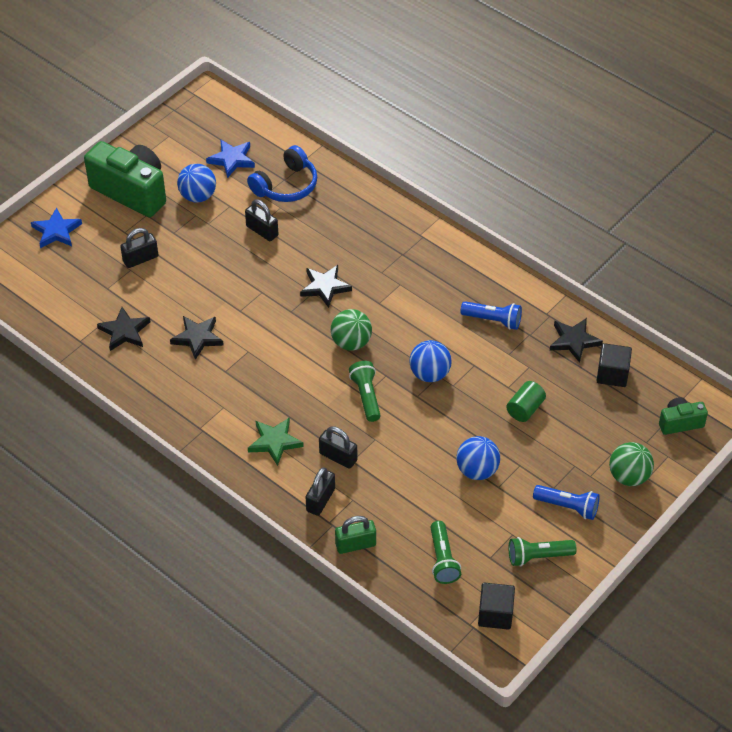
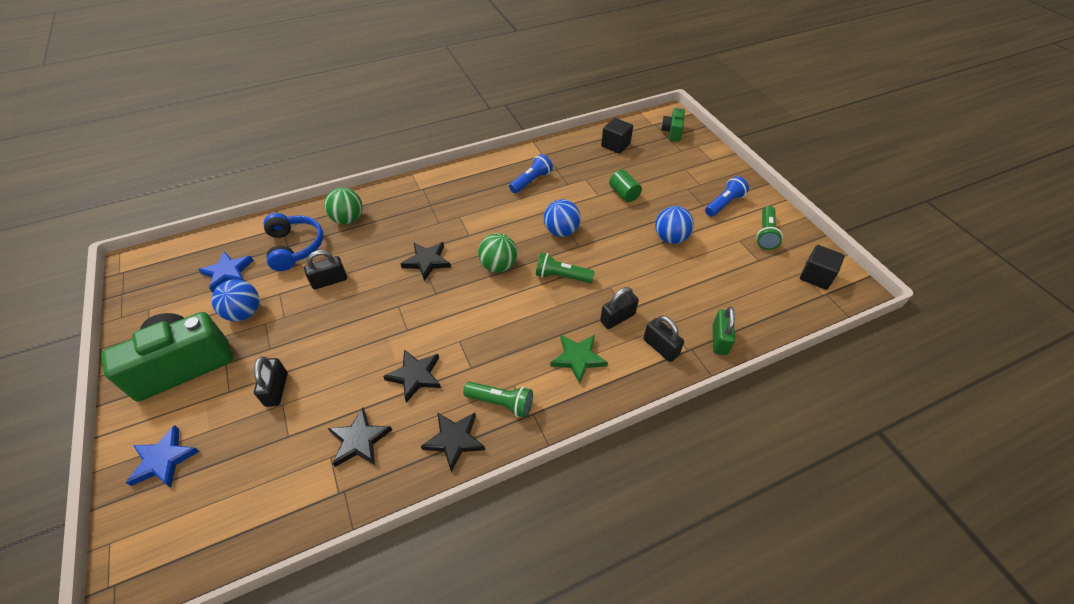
camera: 65 degrees left, 0 degrees up
(442, 559) = (753, 288): green flashlight -> green flashlight (501, 403)
(574, 341) = (576, 151): black star -> black star (454, 440)
(629, 476) = (708, 167): green ball -> green ball (348, 219)

